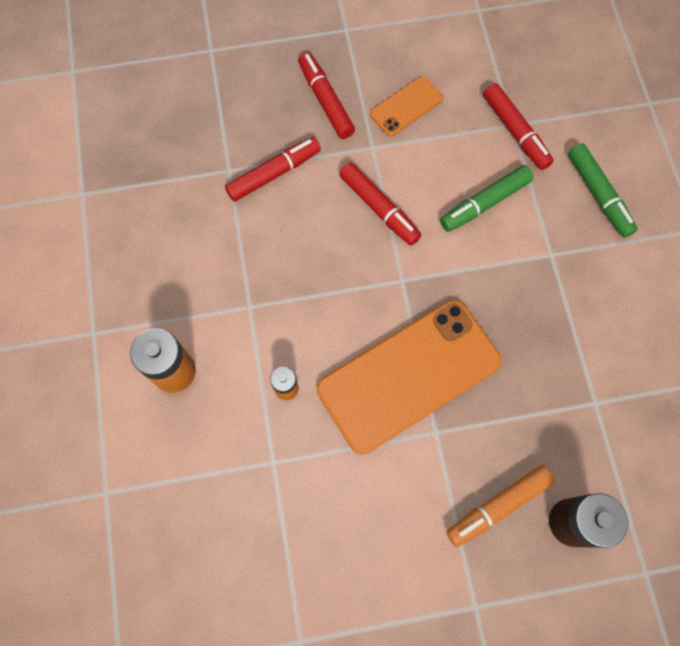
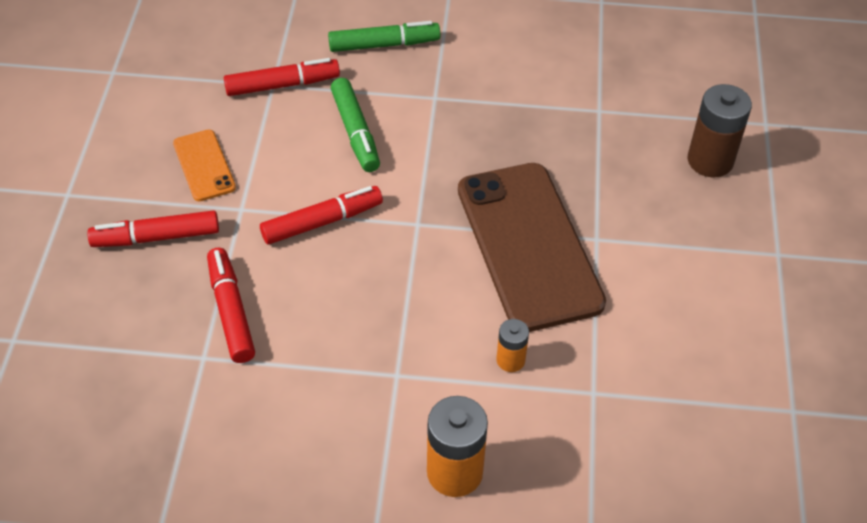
camera: 75 degrees left, 20 degrees down
(408, 375) = (528, 245): orange phone -> brown phone
(498, 506) = (683, 210): orange marker -> none

